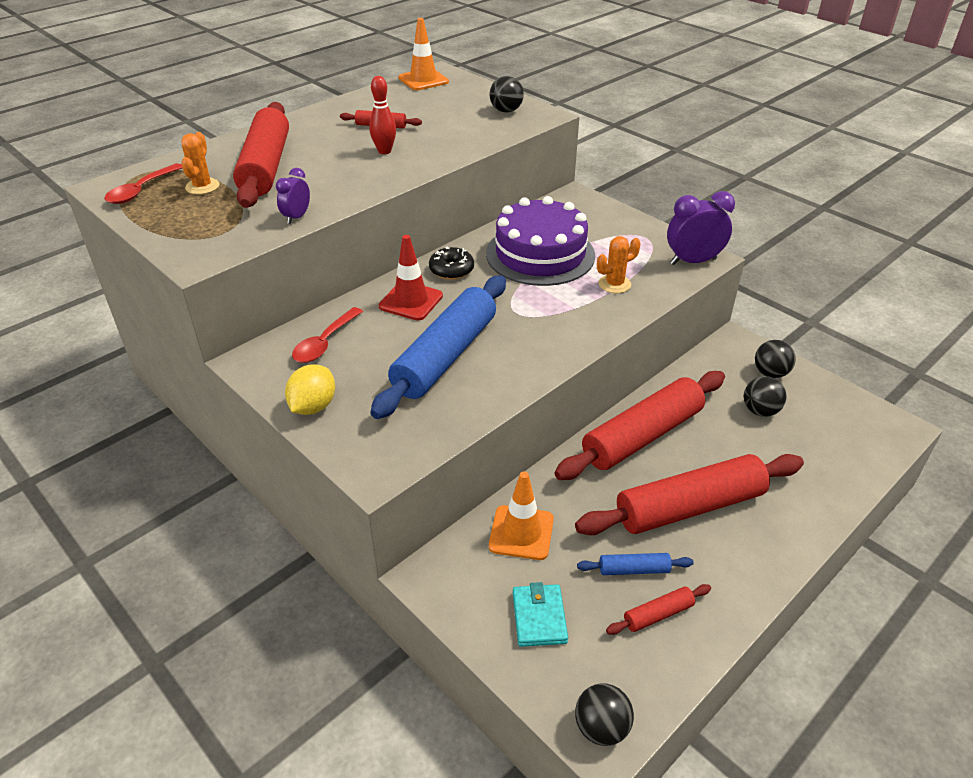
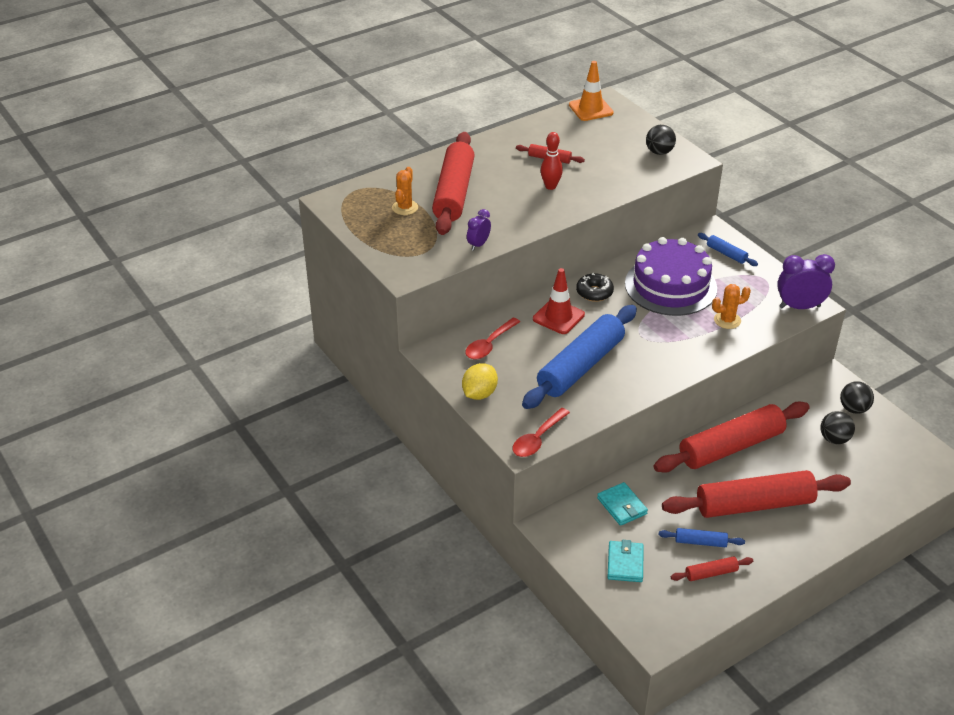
camera: 10 degrees right, 0 degrees up
(141, 190) = (358, 207): red spoon -> red spoon (537, 439)
(521, 533) = (622, 506): orange traffic cone -> turquoise wallet
(596, 216) = (726, 254): none -> blue rolling pin
(601, 727) = (655, 634): black ball -> none

